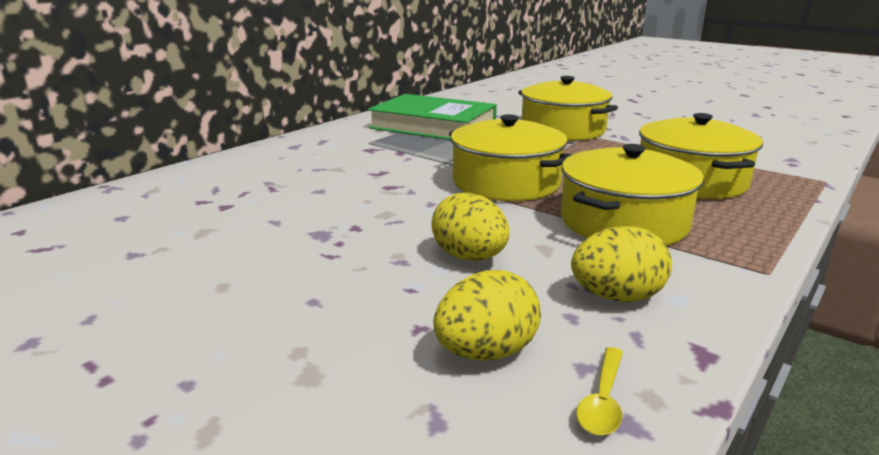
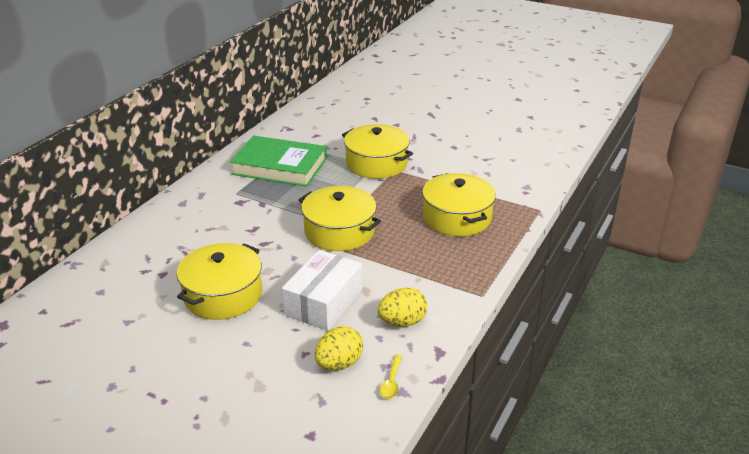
camera: 10 degrees left, 10 degrees up
(469, 257) = (324, 302): yellow egg -> white box
(623, 222) = (411, 263): yellow pot -> yellow pot (223, 295)

